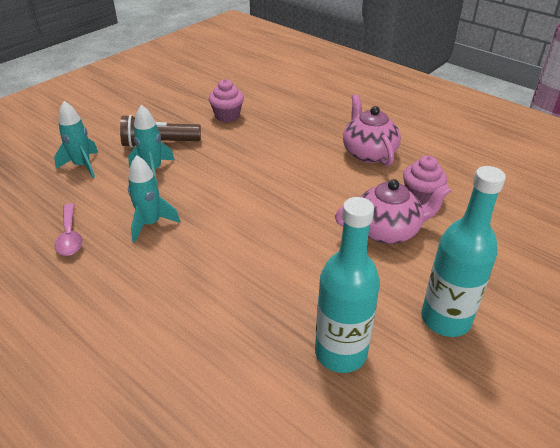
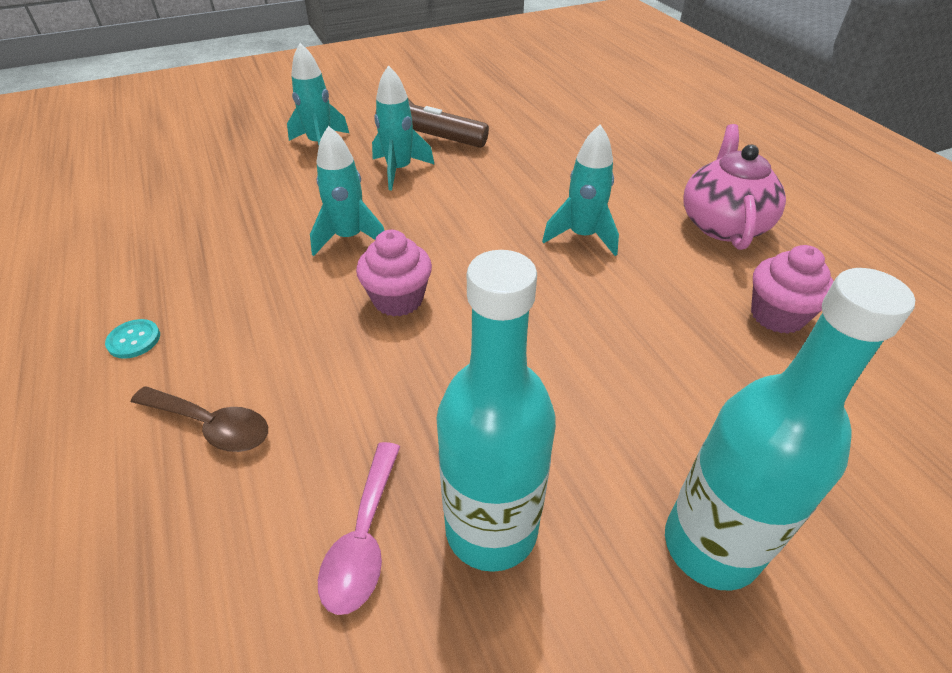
camera: 25 degrees right, 5 degrees up
(48, 334) = (134, 340): none -> turquoise button
(70, 236) = (246, 225): pink spoon -> pink spoon (363, 538)
(144, 363) = (211, 425): none -> brown spoon
(227, 116) = (540, 125): pink cupcake -> pink cupcake (398, 299)
(295, 182) = (582, 236): none -> turquoise rocket
(387, 231) = (687, 353): pink teapot -> none

